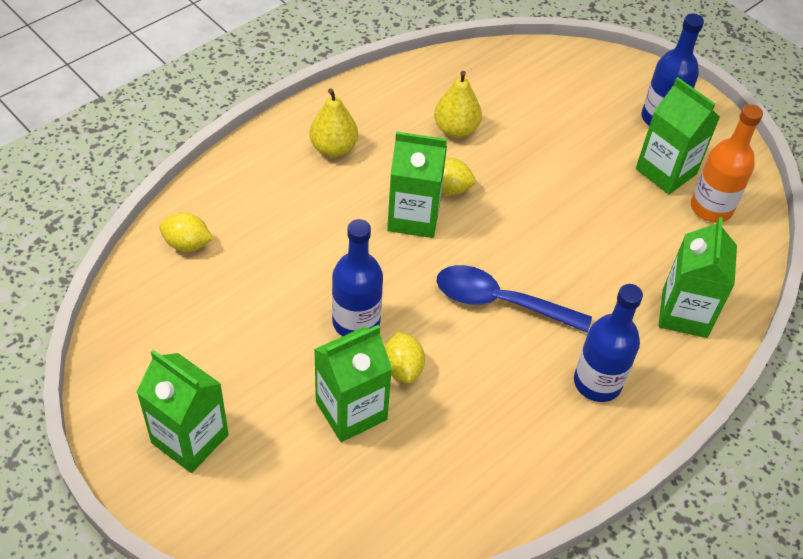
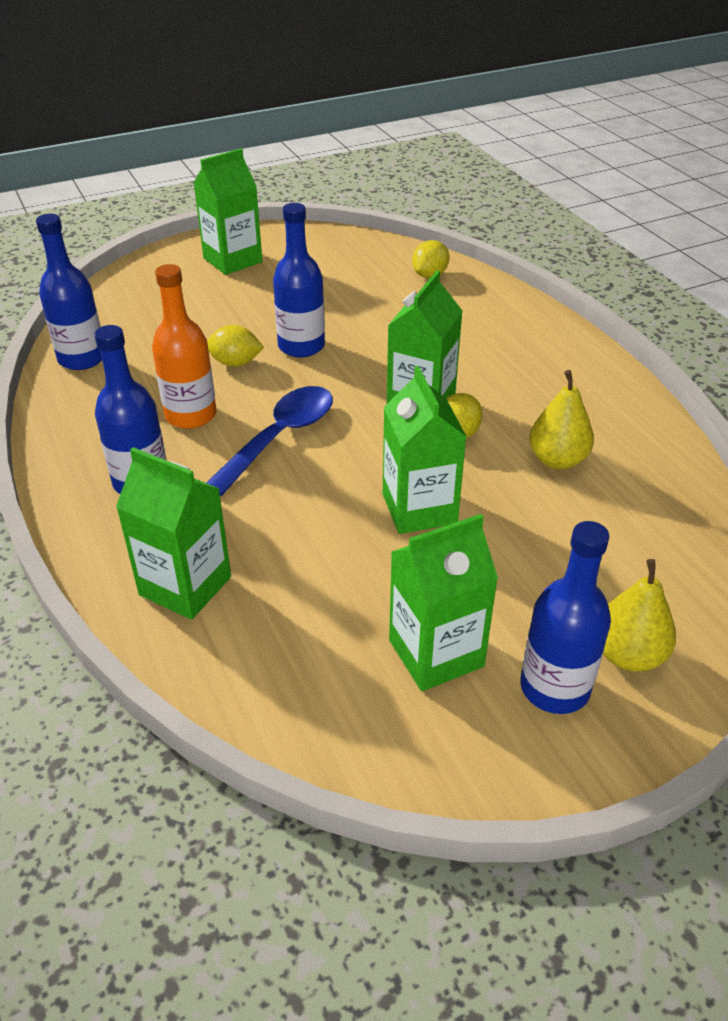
camera: 110 degrees right, 10 degrees down
(333, 148) = (538, 366): yellow pear -> yellow pear (628, 655)
(351, 410) = (210, 330): green carton -> green carton (419, 509)
(442, 513) = (82, 358): none -> blue bottle
(711, 208) = (347, 684): orange bottle -> orange bottle (191, 415)

